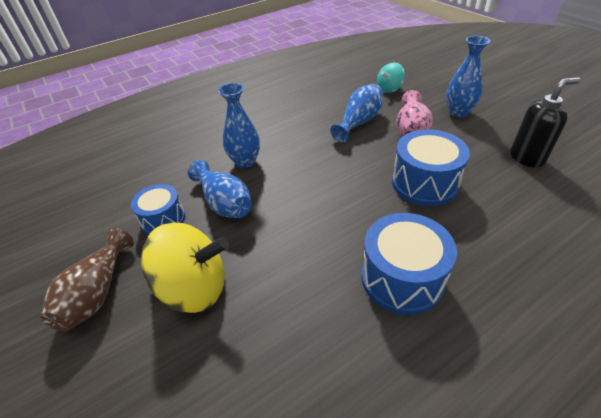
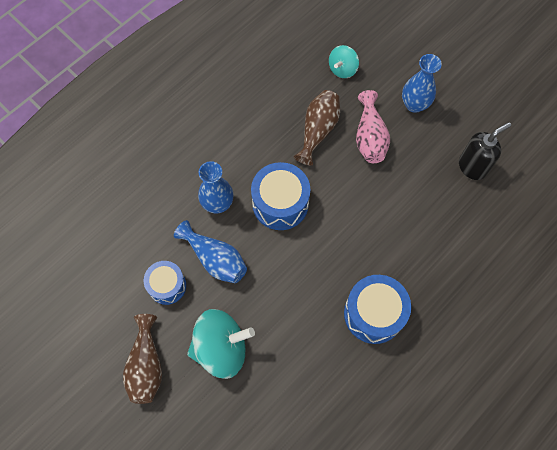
camera: 15 degrees left, 25 degrees up
(194, 288) = (221, 348): yellow spinning top -> turquoise spinning top
(359, 122) = (318, 130): blue vase -> brown vase
(424, 183) = (385, 211): blue drum -> blue drum (280, 203)

